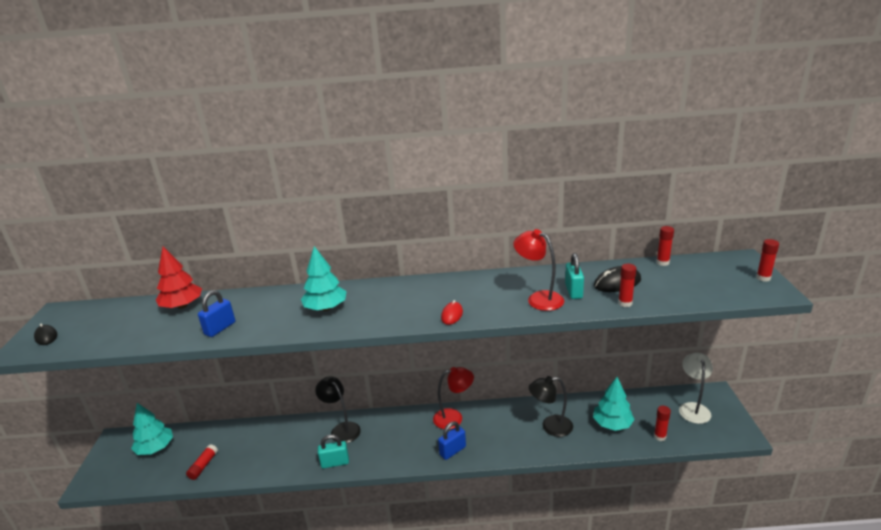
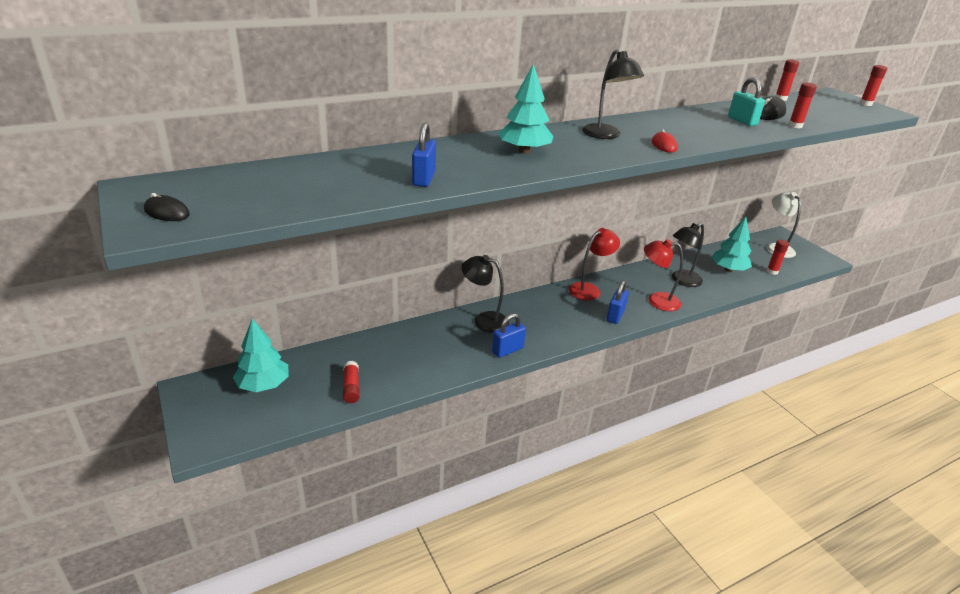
camera: 30 degrees left, 5 degrees up
(182, 306) = (334, 164): red tree -> none
(335, 463) = (507, 350): turquoise padlock -> blue padlock
(415, 297) = (605, 135): none -> black lamp
(539, 298) = (721, 128): red lamp -> red lamp (656, 300)

